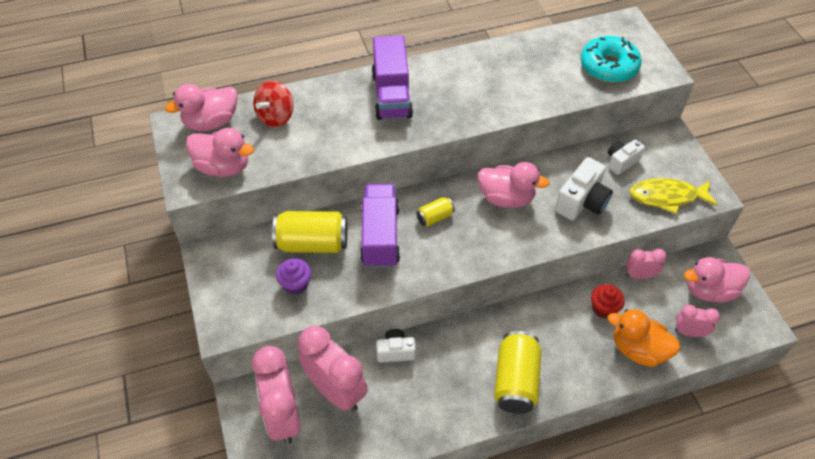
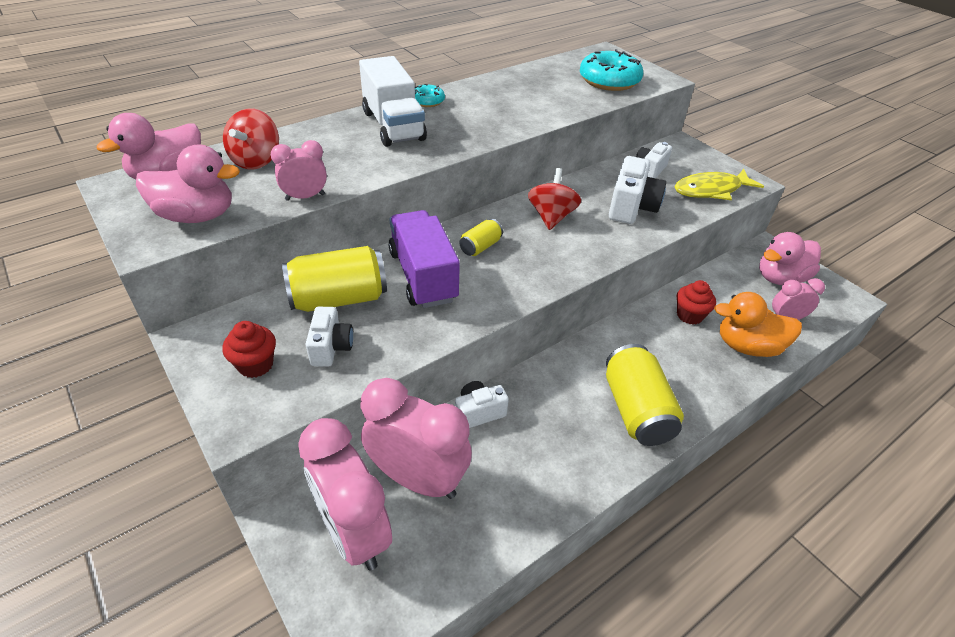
camera: 20 degrees left, 10 degrees down
(243, 286) = (255, 365): none -> red cupcake
(296, 284) = (331, 347): purple cupcake -> white camera
(391, 95) = (393, 126): purple truck -> white truck
(430, 68) = (427, 101): none -> turquoise donut
(506, 198) = (551, 217): pink duck -> red spinning top
(639, 275) = (707, 278): pink clock -> pink clock (305, 197)

